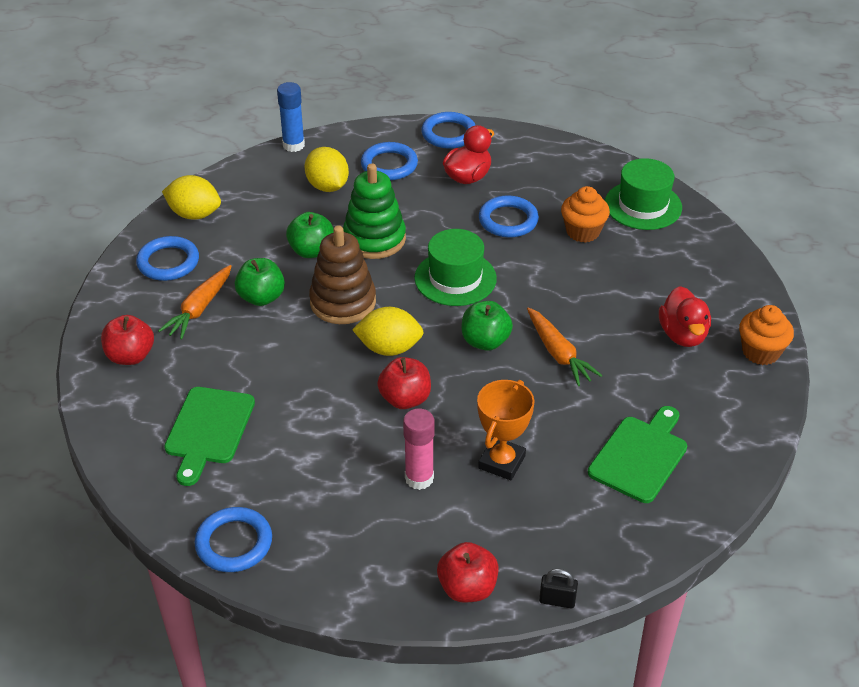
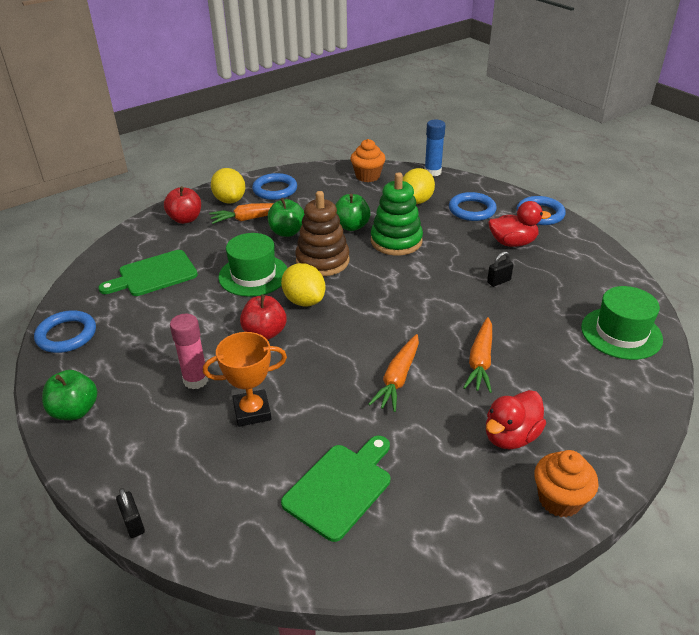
camera: 50 degrees right, 5 degrees down
(194, 214) = (325, 176): yellow lemon -> yellow lemon (230, 200)
(455, 278) = (407, 291): green hat -> green hat (253, 275)
(467, 588) = (108, 463): red apple -> none
(485, 341) = (364, 337): green apple -> green apple (75, 411)
(508, 220) = (498, 281): blue ring -> black padlock
(583, 232) = (543, 320): orange cupcake -> orange cupcake (367, 176)
(590, 296) = (480, 361): none -> orange carrot
(640, 456) = (341, 487): green cutting board -> green cutting board turned 45 degrees counterclockwise

